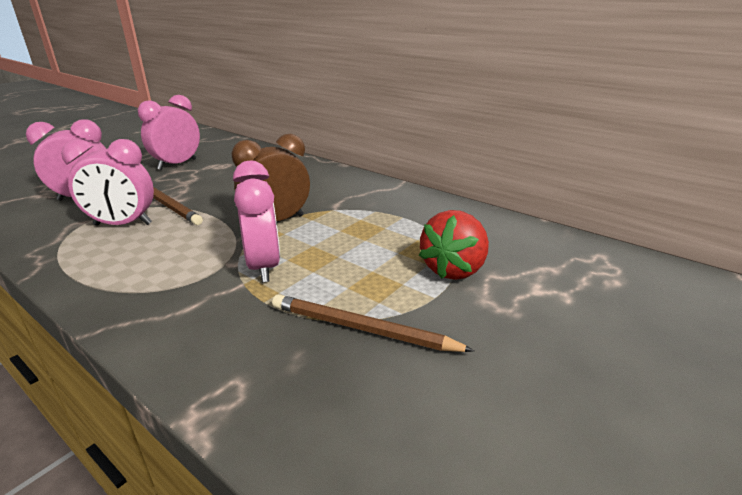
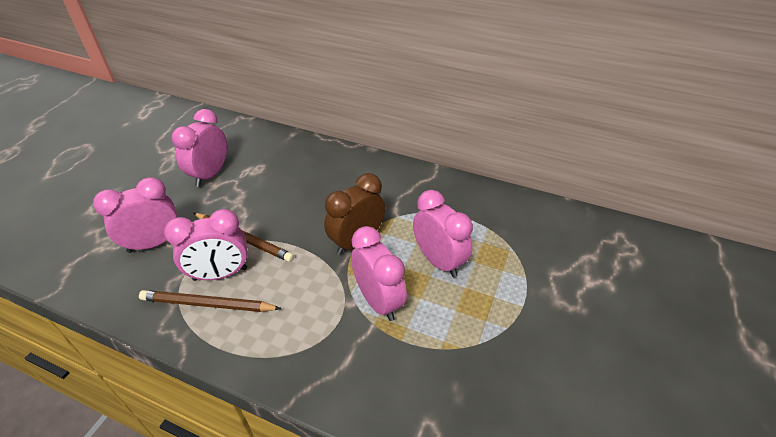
camera: 15 degrees left, 15 degrees up
(355, 246) = (438, 261): none -> pink clock
(362, 328) = (488, 350): brown pencil -> brown pencil (208, 304)
(454, 269) = (524, 272): red strawberry -> none

